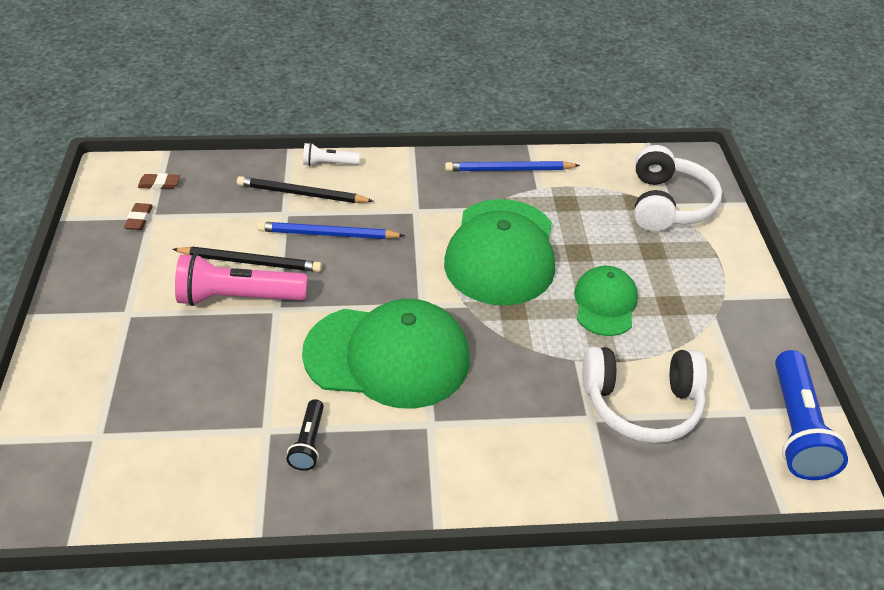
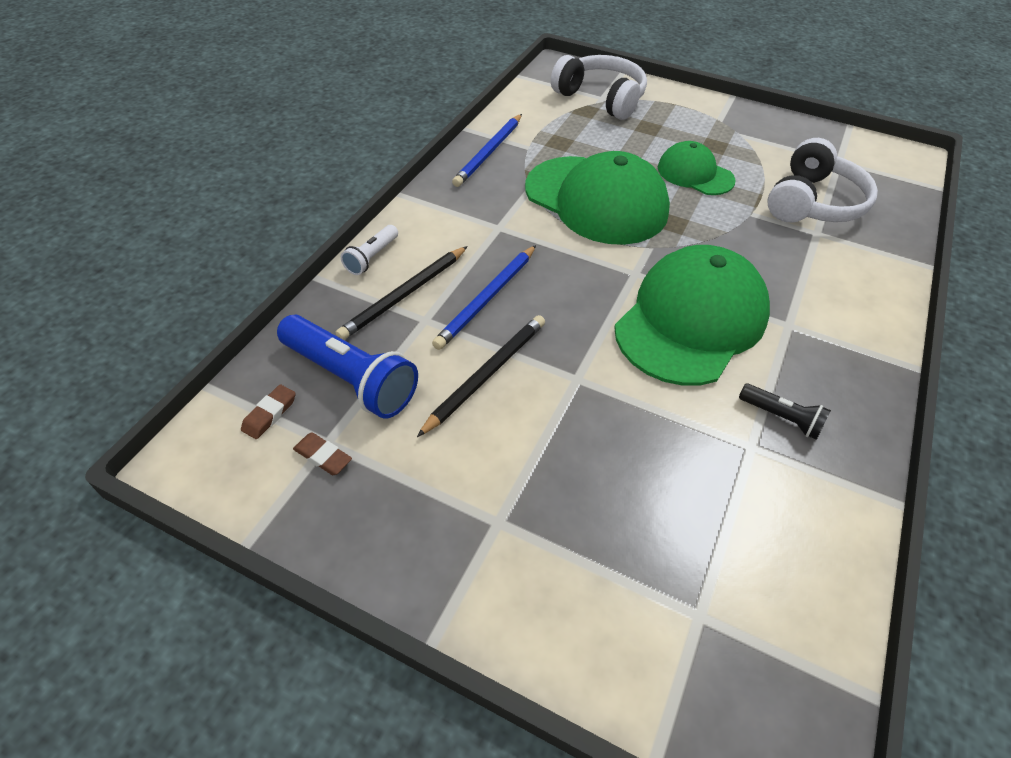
camera: 60 degrees left, 5 degrees up
(239, 297) = (539, 404): pink flashlight -> none
(796, 428) = (861, 148): blue flashlight -> blue flashlight (350, 378)

